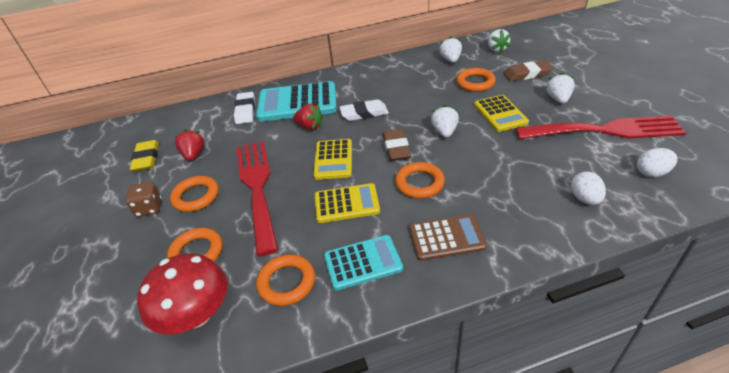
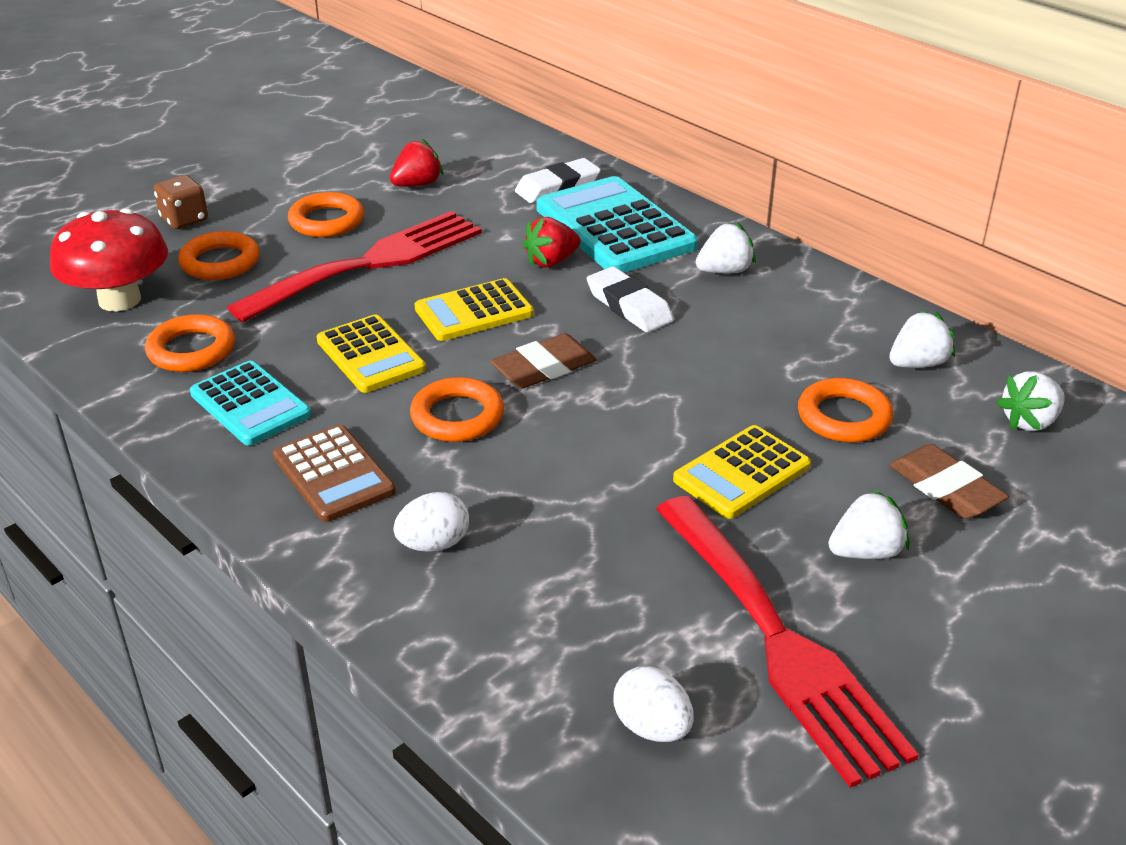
camera: 60 degrees right, 5 degrees down
(146, 158) = (388, 152): yellow eraser -> none
(149, 208) = (287, 195): brown dice -> brown dice (184, 220)
(310, 127) = (551, 262): red strawberry -> red strawberry turned 60 degrees clockwise
(444, 132) = (629, 412): white strawberry -> white strawberry (724, 271)
(585, 199) = (511, 628): white egg -> white egg (434, 544)

